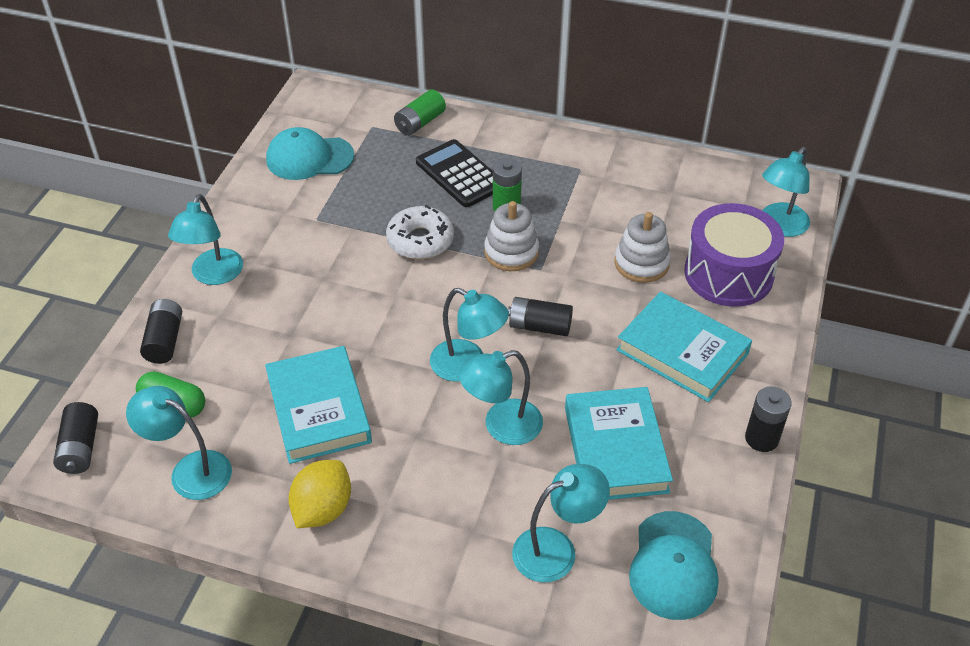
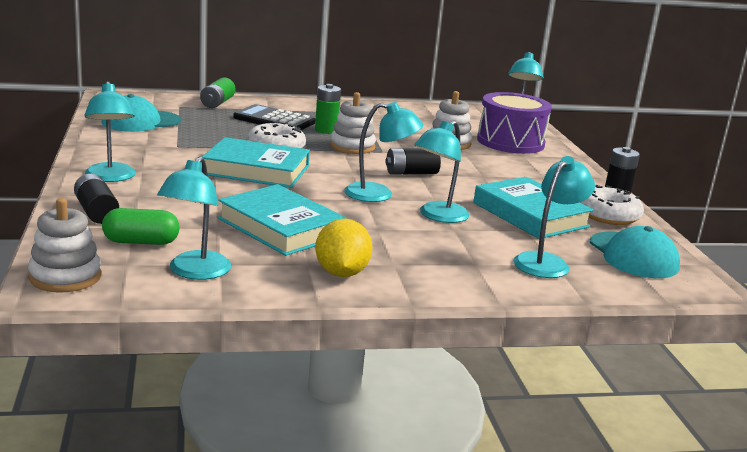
camera: 30 degrees left, 25 degrees down
(80, 448) = (65, 277): black battery -> white stacking toy
(190, 470) = (195, 272): turquoise lamp -> turquoise lamp turned 75 degrees counterclockwise
(682, 352) = (521, 172): turquoise book -> turquoise book (256, 170)
(716, 474) = (608, 215): none -> white donut

